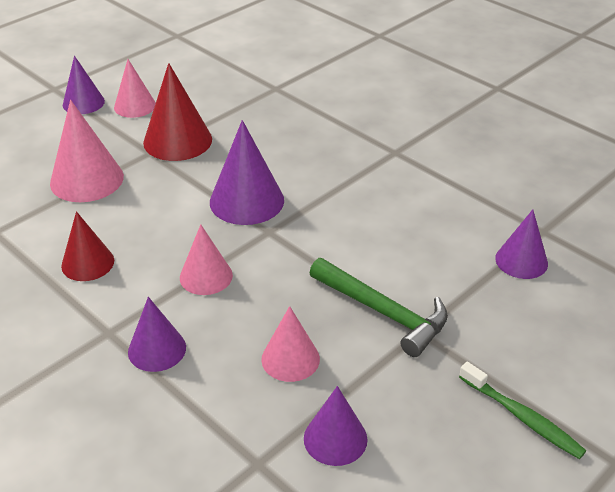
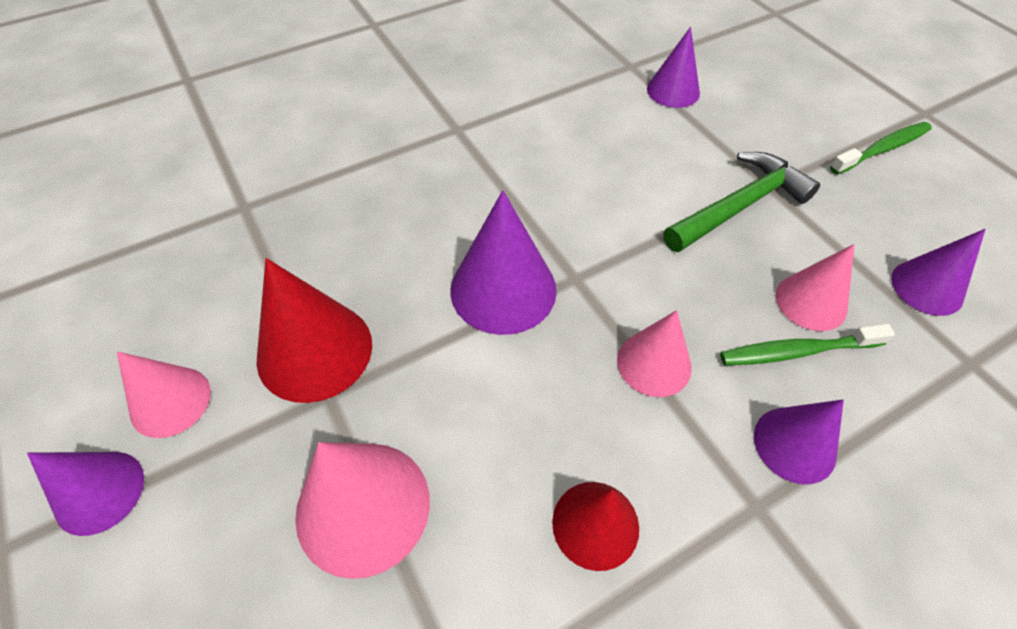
camera: 75 degrees left, 15 degrees up
(238, 350) = (797, 351): none -> green toothbrush

